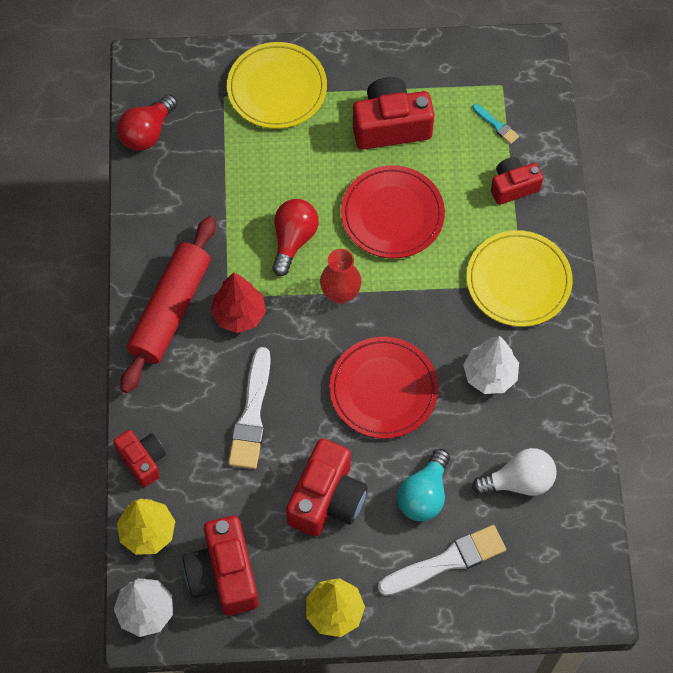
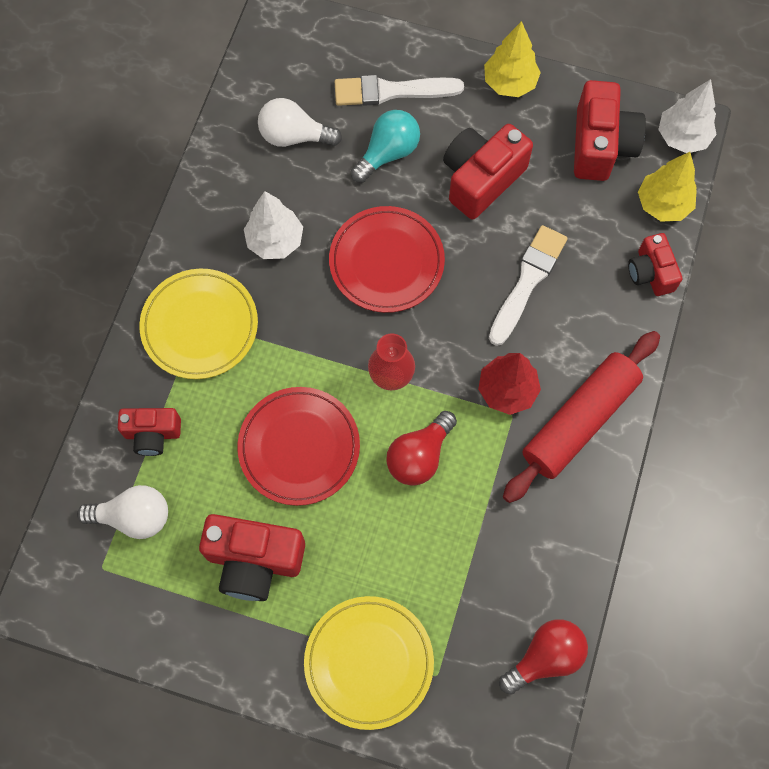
camera: 160 degrees left, 5 degrees up
(496, 125) = (134, 517): turquoise brush -> white light bulb

